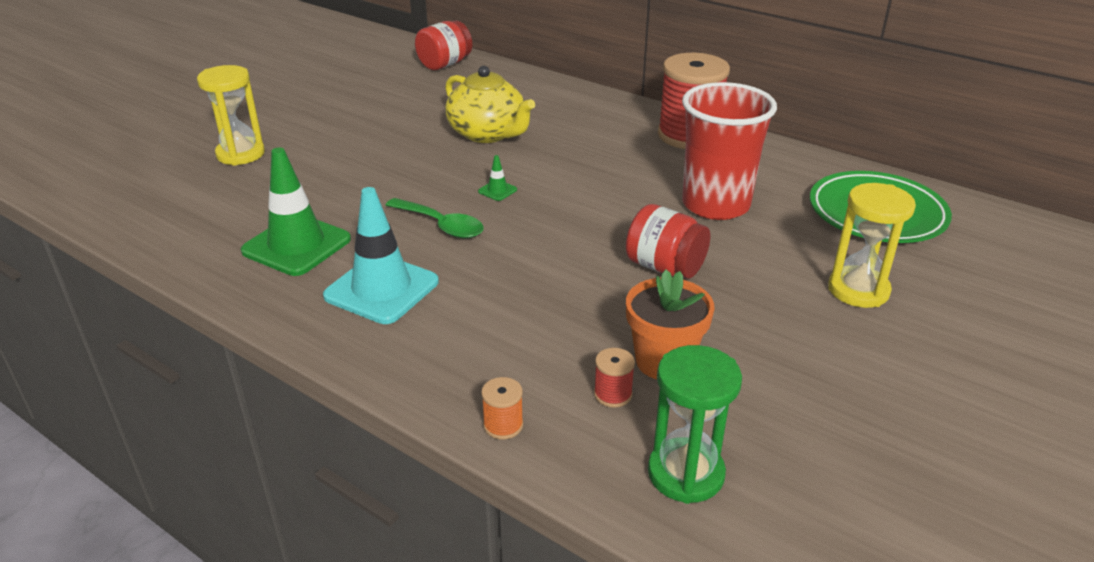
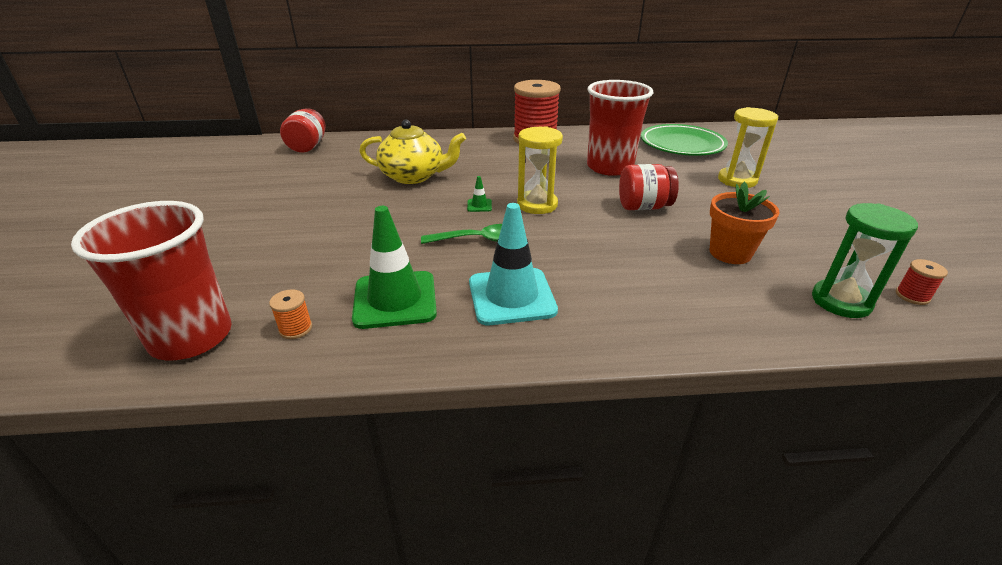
camera: 40 degrees left, 0 degrees up
(147, 207) = (191, 337): none -> red cup
(240, 154) = (225, 259): yellow hourglass -> yellow hourglass (537, 205)
(503, 425) = (727, 333): orange spool -> orange spool (296, 329)
(613, 394) = (741, 283): red spool -> red spool (912, 296)

